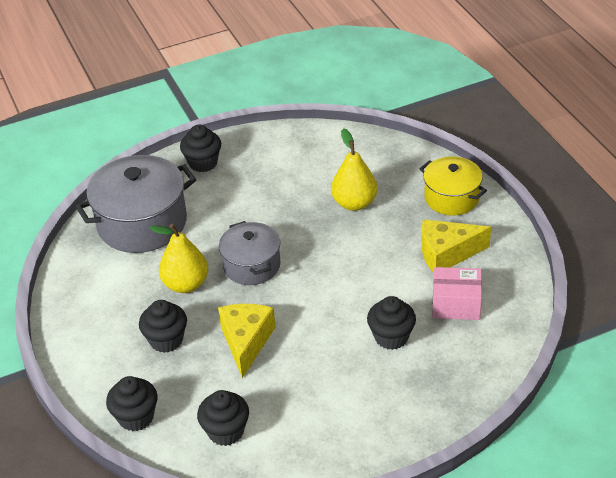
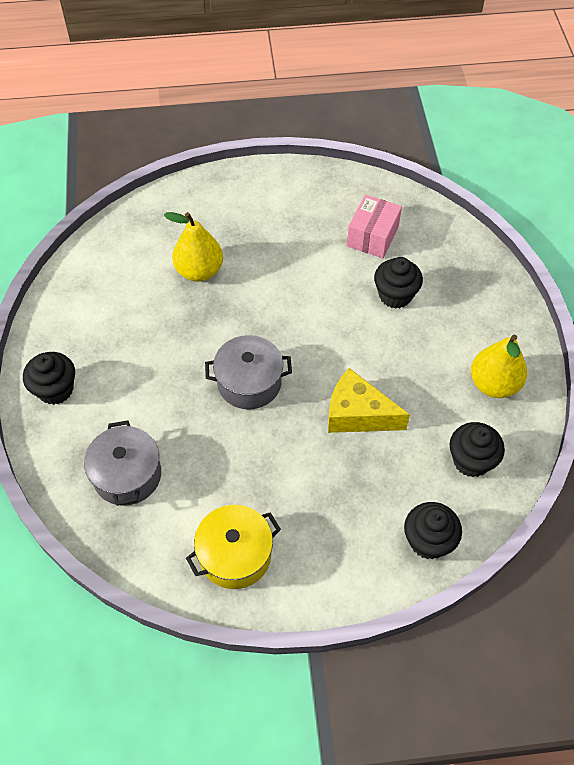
camera: 75 degrees left, 15 degrees up
(142, 223) = (127, 475): grey pot -> grey pot, size x0.61
(166, 340) = (327, 488): black cupcake -> none
(186, 284) = (250, 451): yellow pear -> yellow pear (494, 384)
(447, 254) = (305, 223): yellow cheese -> none
(451, 198) = (232, 196): yellow pot -> yellow pot (235, 555)

